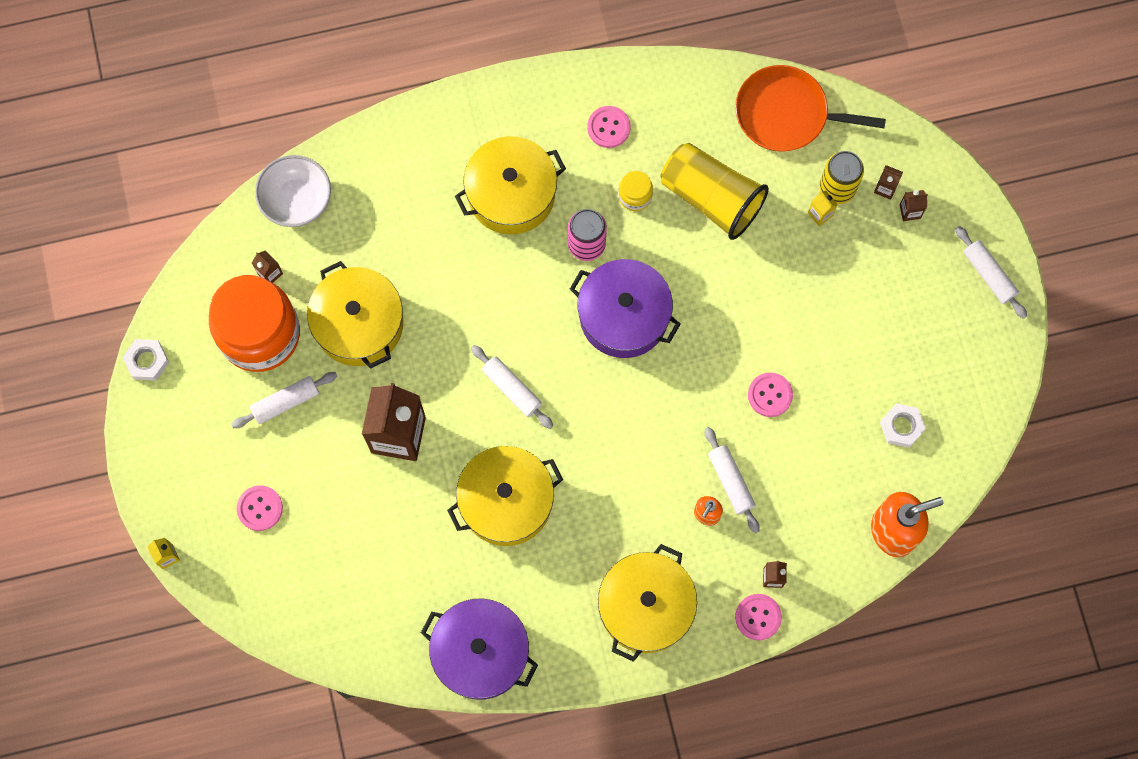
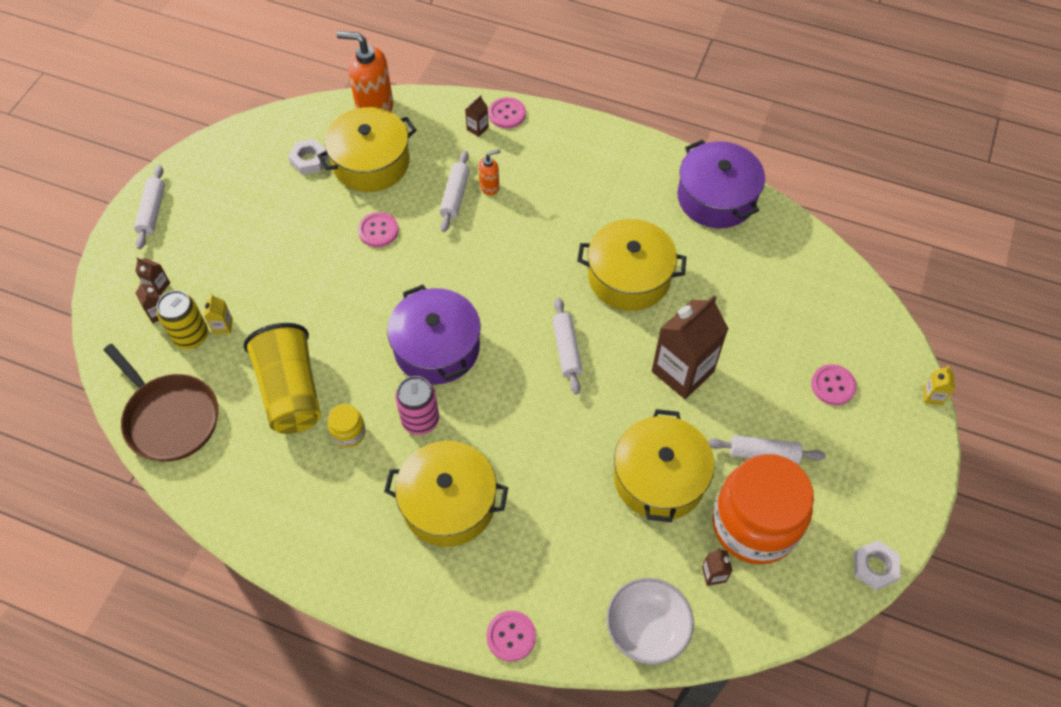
camera: 145 degrees left, 15 degrees down
(608, 127) = (319, 505): pink button -> pink button (511, 636)
(645, 607) = (578, 160): yellow pot -> yellow pot (371, 162)
(786, 114) = (170, 418): orange pan -> brown pan

